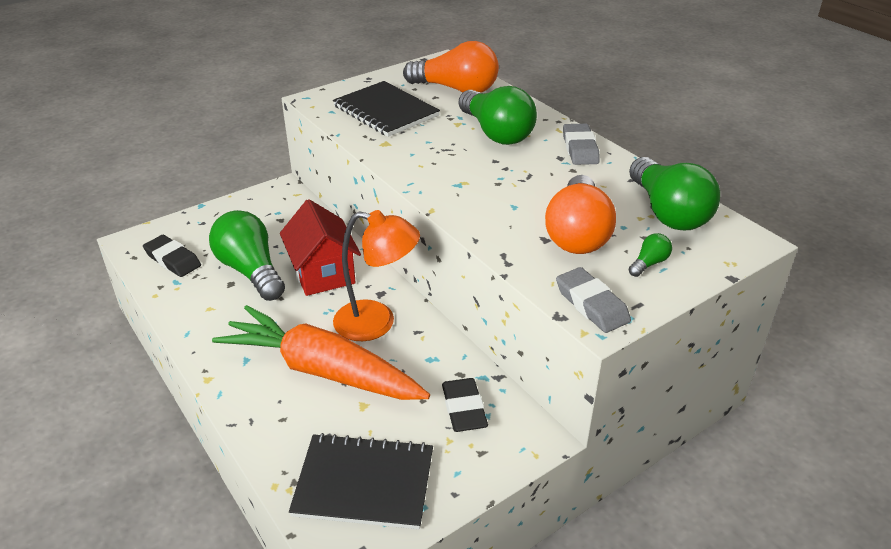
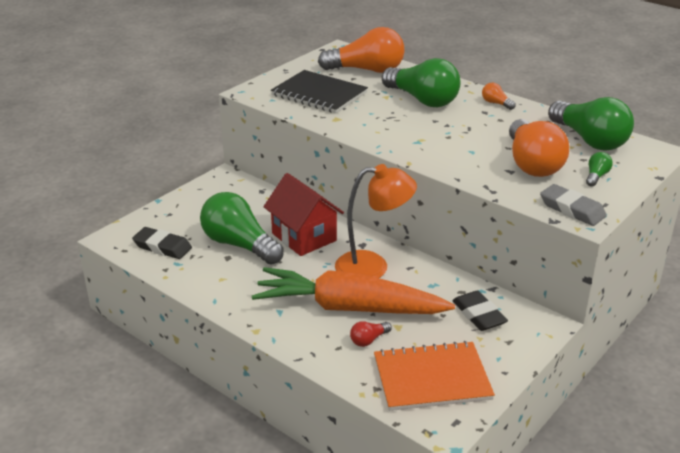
camera: 15 degrees left, 5 degrees down
(320, 416) = (368, 340): none -> red light bulb
(364, 483) = (432, 378): black notebook -> orange notebook
(580, 148) = (496, 103): grey eraser -> orange light bulb

